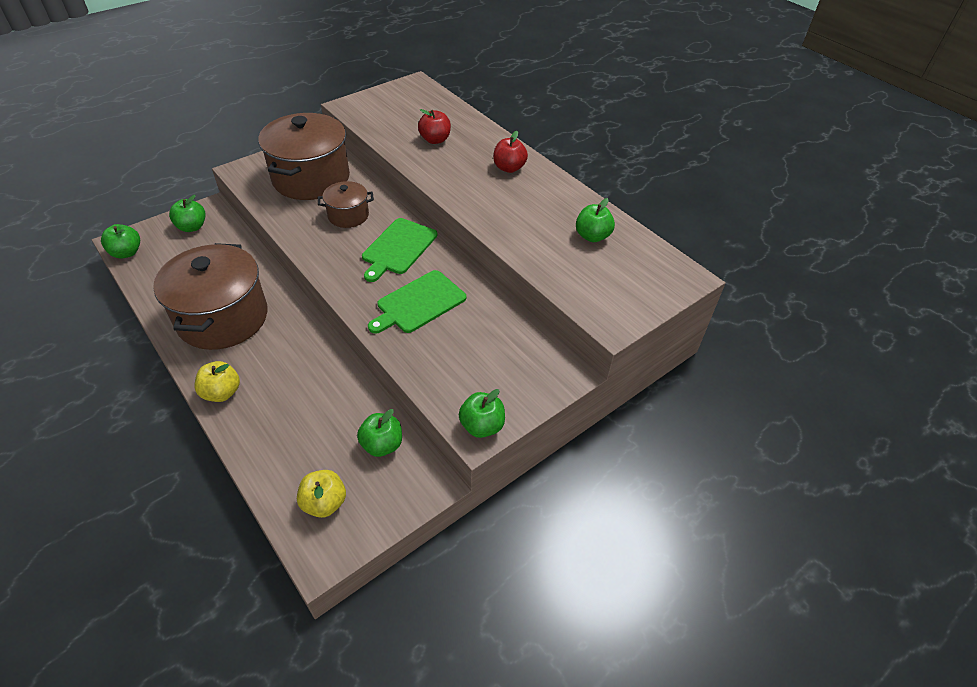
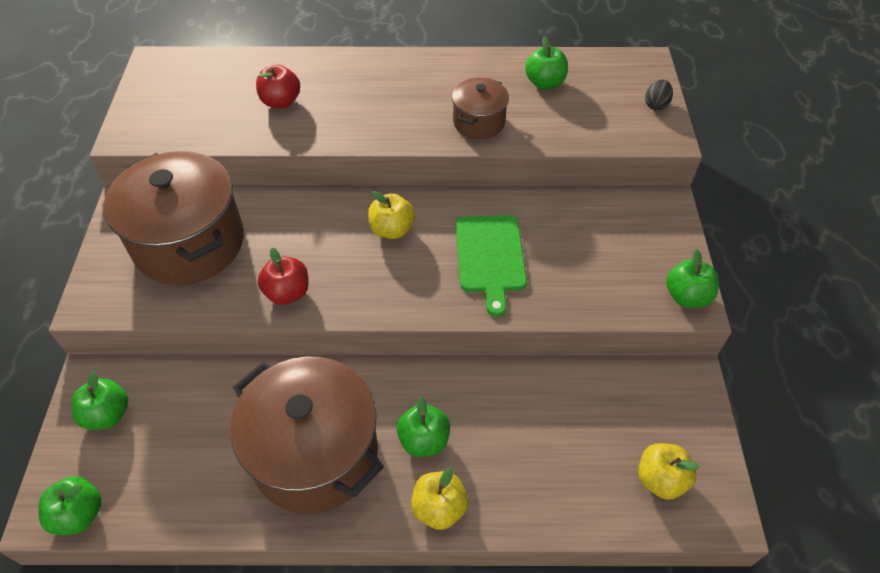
camera: 50 degrees left, 5 degrees up
(348, 215) = (295, 243): brown pot -> brown pot (478, 122)
(382, 445) = (619, 394): green apple -> green apple (424, 440)
(398, 248) = (392, 230): green cutting board -> yellow apple
(509, 168) = (389, 78): red apple -> red apple (287, 293)
(642, 304) = (656, 105): none -> black egg

